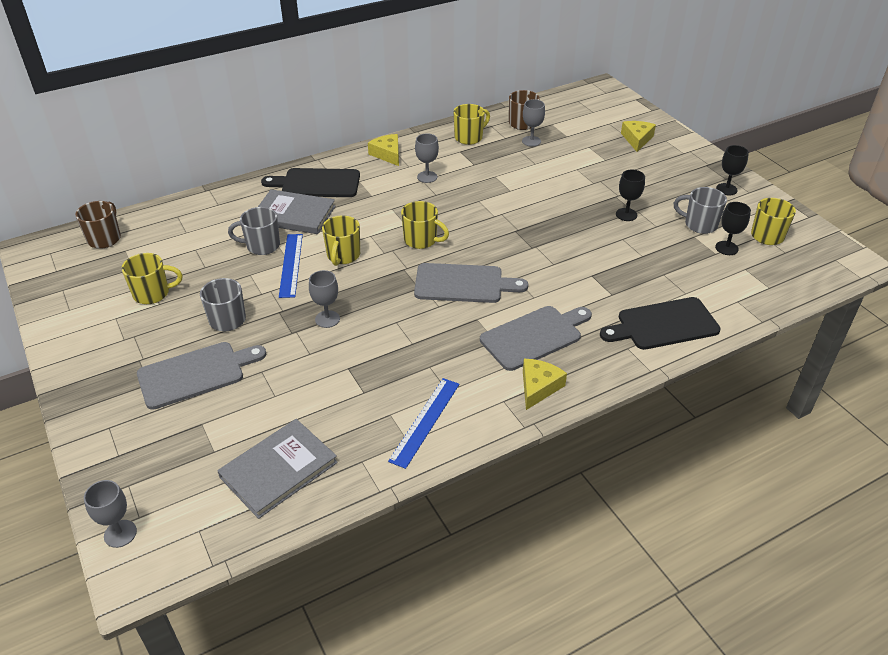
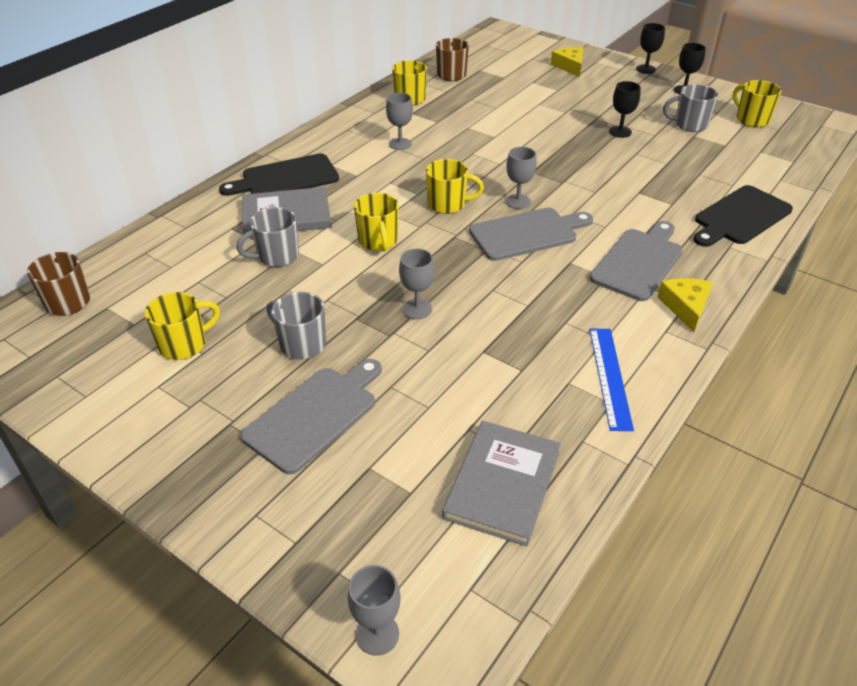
camera: 25 degrees left, 0 degrees up
(291, 265) = (327, 266): blue ruler -> none
(387, 154) = (339, 132): yellow cheese -> none
(531, 141) = (474, 89): grey goblet -> grey goblet (518, 201)
(726, 248) = (730, 138): black goblet -> black goblet (646, 69)

